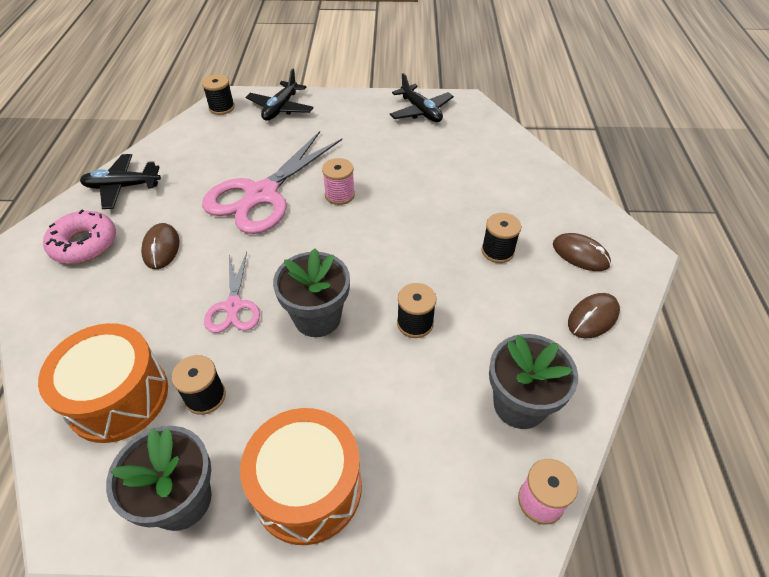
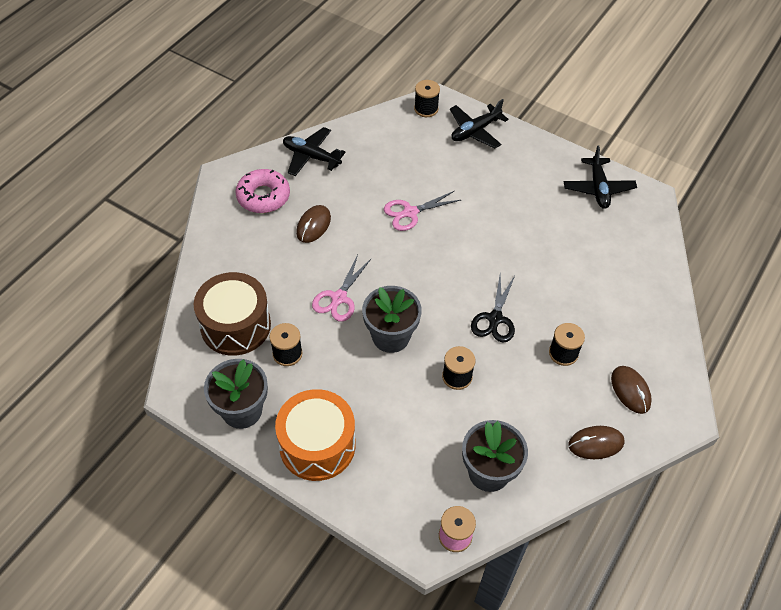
camera: 30 degrees right, 5 degrees up
(118, 397) = (235, 325): orange drum -> brown drum
(262, 195) = (410, 212): pink scissors -> pink scissors, size x0.53
(339, 195) = (471, 241): pink spool -> none
(412, 251) = (495, 319): none -> black scissors

